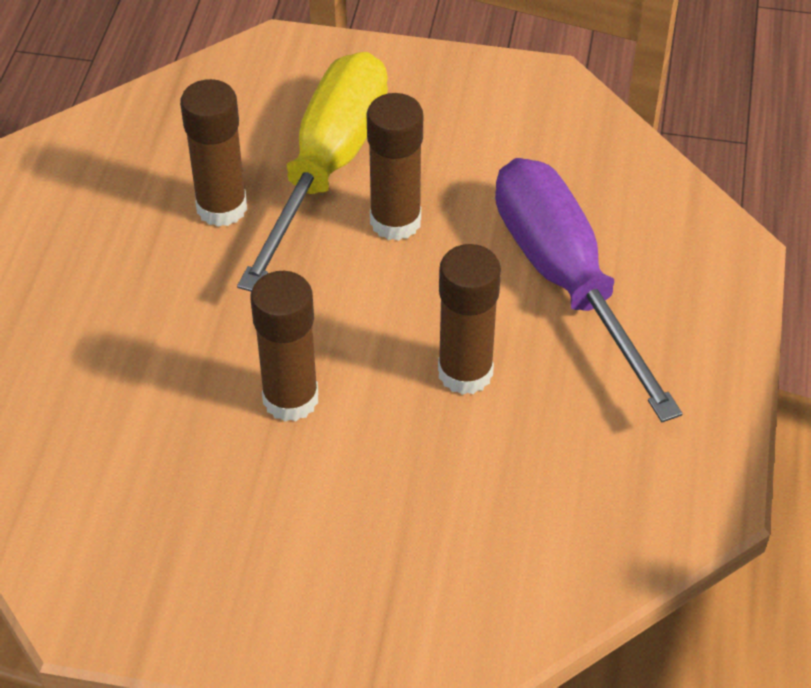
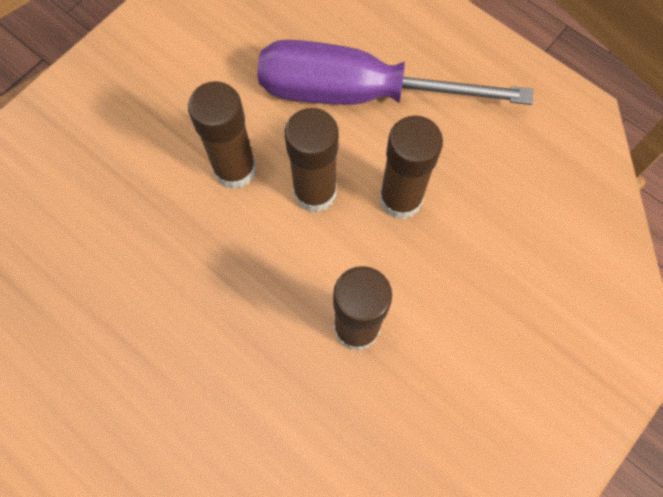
camera: 60 degrees left, 20 degrees up
(222, 208) = (137, 283): brown glue stick -> brown glue stick (315, 192)
(327, 167) = (149, 186): yellow screwdriver -> none

